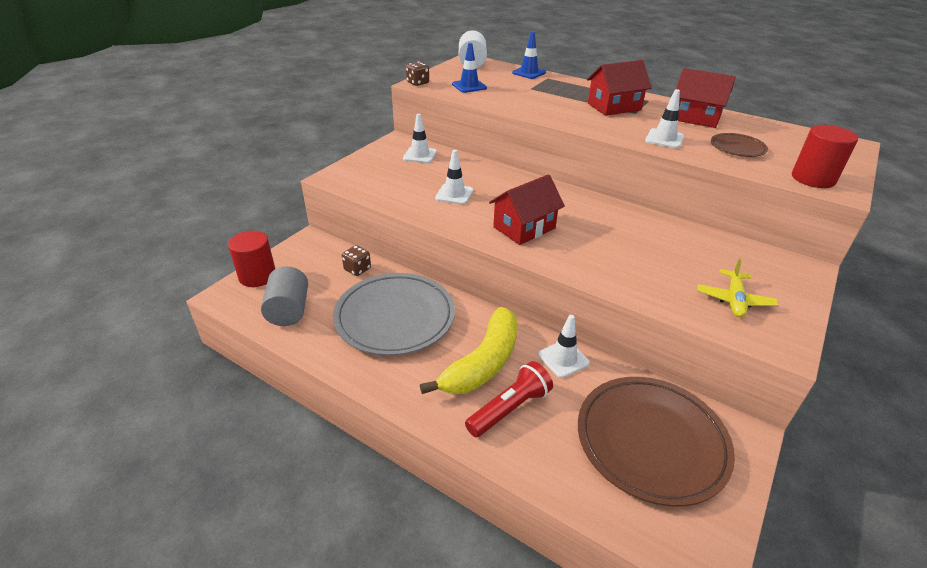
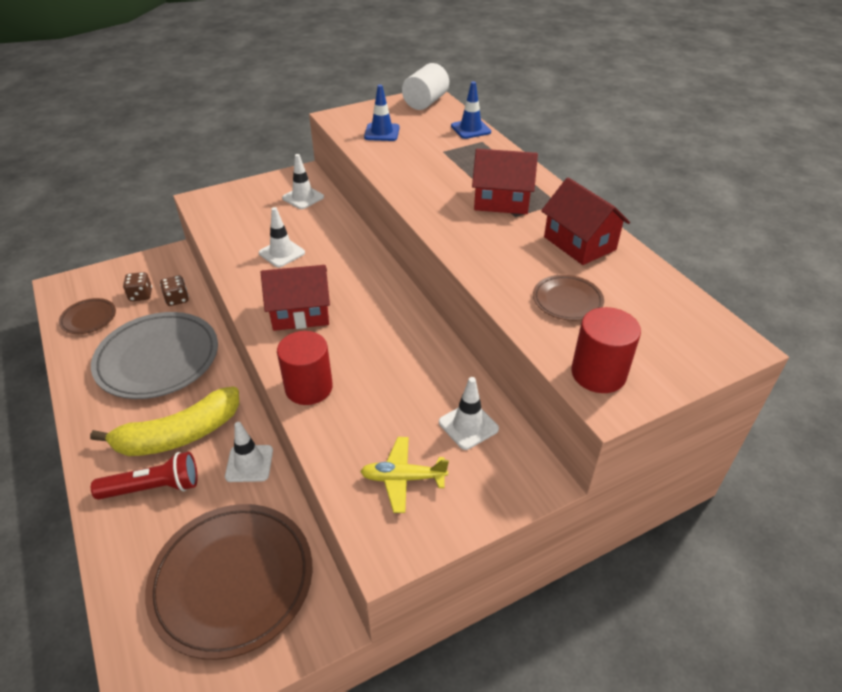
camera: 30 degrees right, 5 degrees up
(257, 276) = (98, 276): red cylinder -> red cylinder (309, 387)
(289, 310) = (89, 318): grey cylinder -> brown plate
(417, 83) = (336, 116): brown dice -> brown dice (141, 295)
(664, 139) = (496, 261): white traffic cone -> white traffic cone (468, 425)
(734, 300) = (403, 478): yellow plane -> yellow plane turned 45 degrees clockwise

